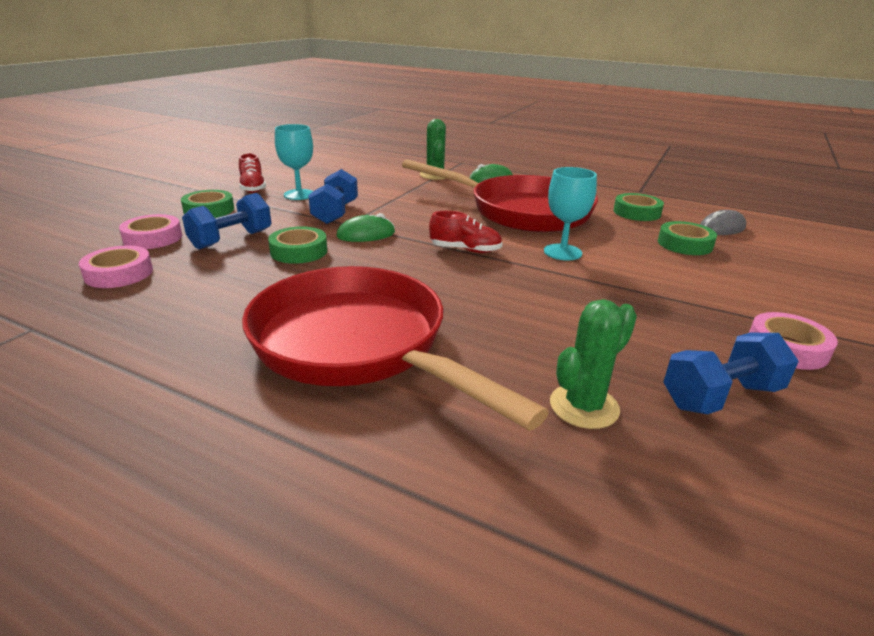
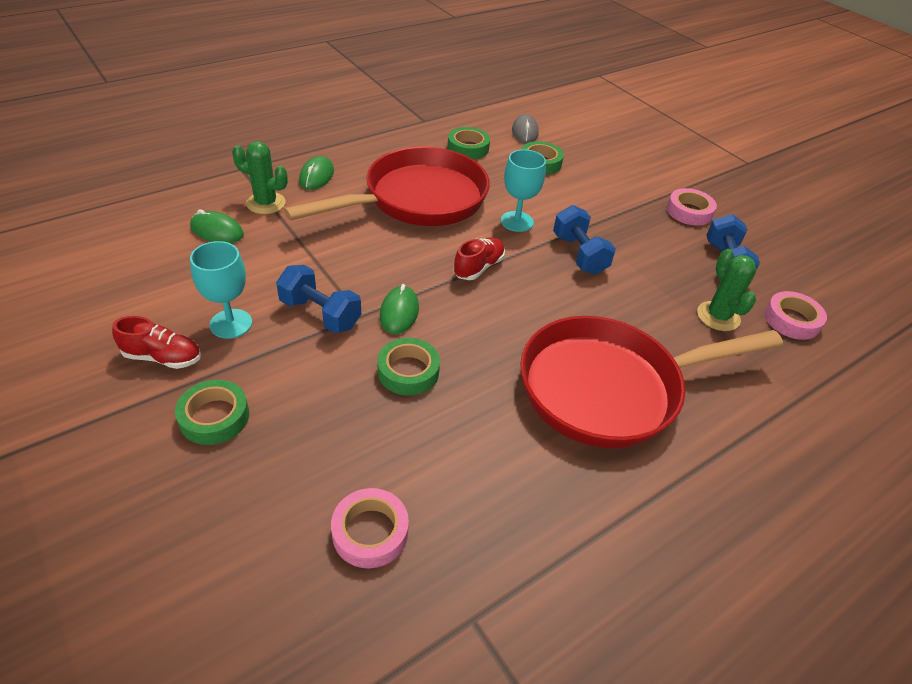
camera: 65 degrees left, 15 degrees up
(153, 238) = (275, 488): pink tape -> pink tape (791, 320)
(231, 239) = (337, 416): blue dumbbell -> blue dumbbell (579, 254)
(386, 172) = (217, 231): none -> green mouse

